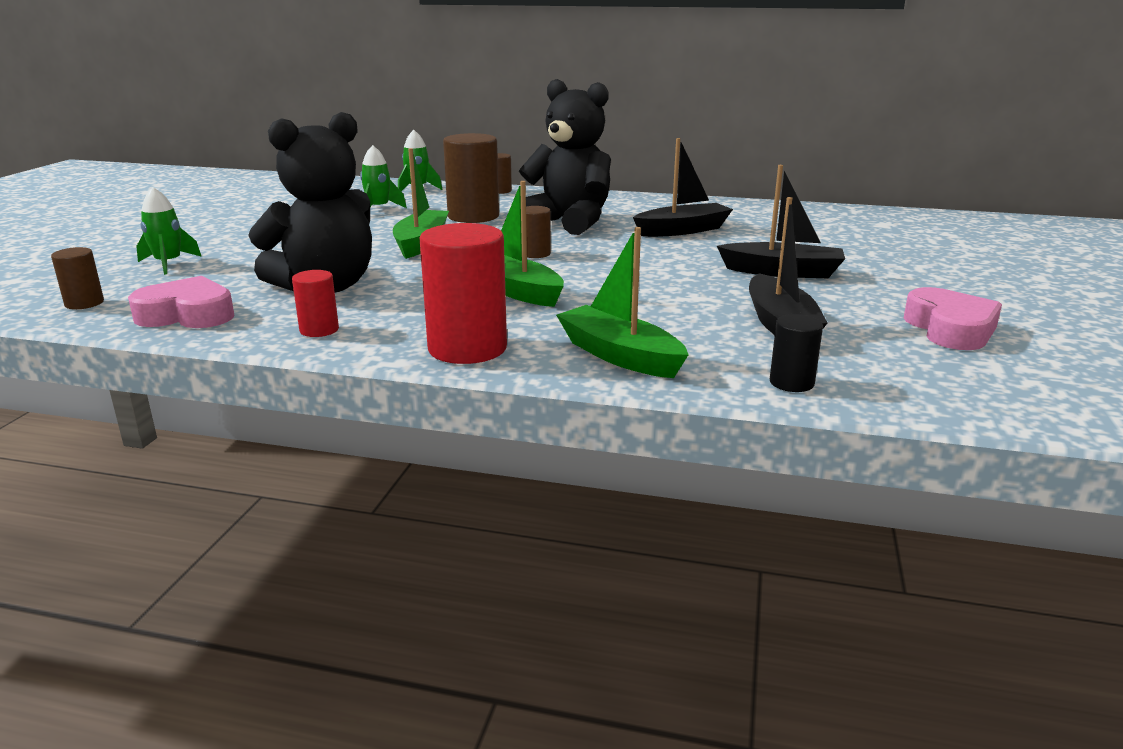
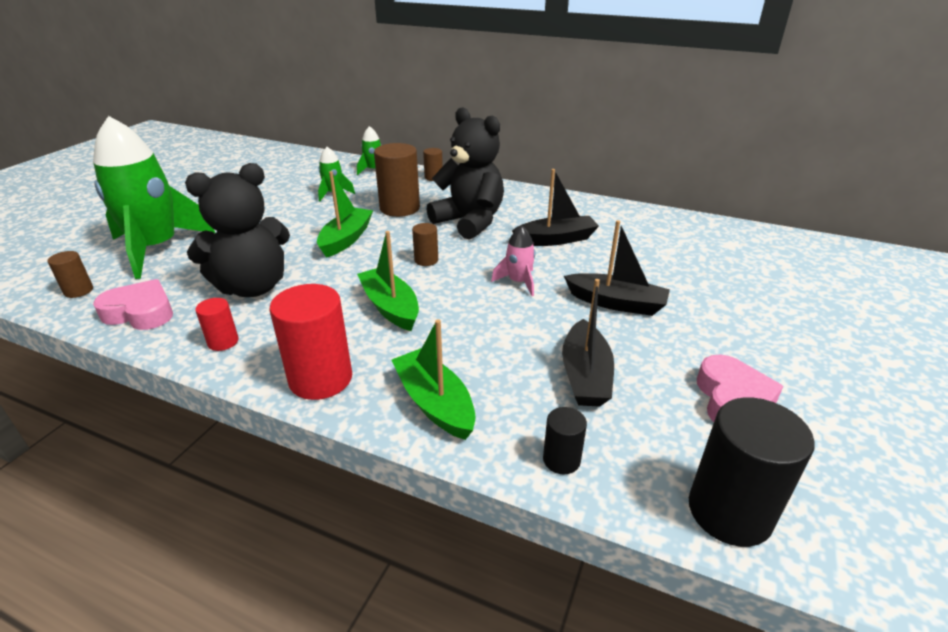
camera: 10 degrees right, 10 degrees up
(168, 264) = (156, 248): green rocket -> green rocket, size x2.28
(659, 264) = (518, 282): none -> pink rocket
(990, 401) = (729, 512): none -> black cylinder

